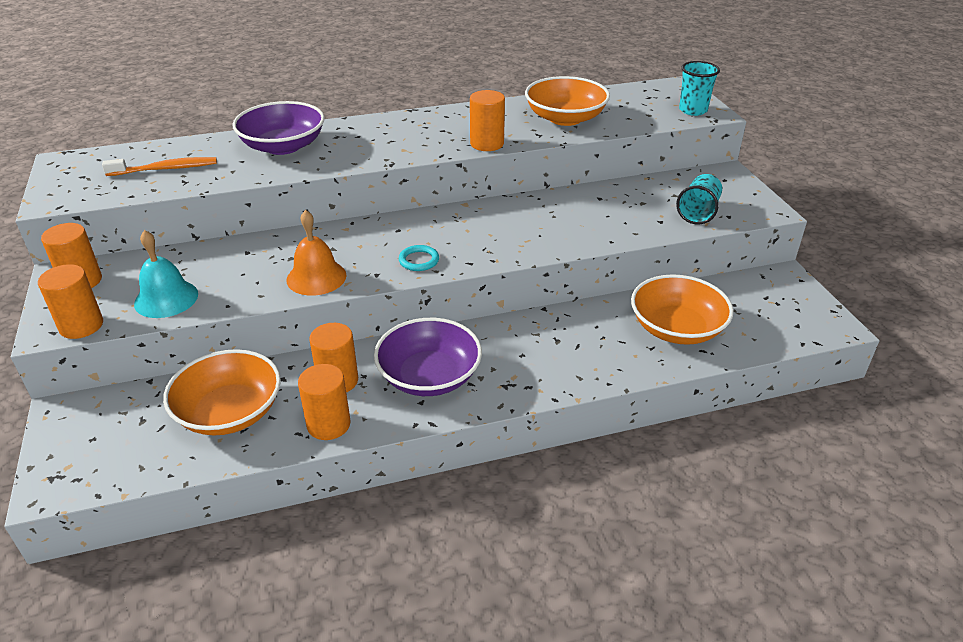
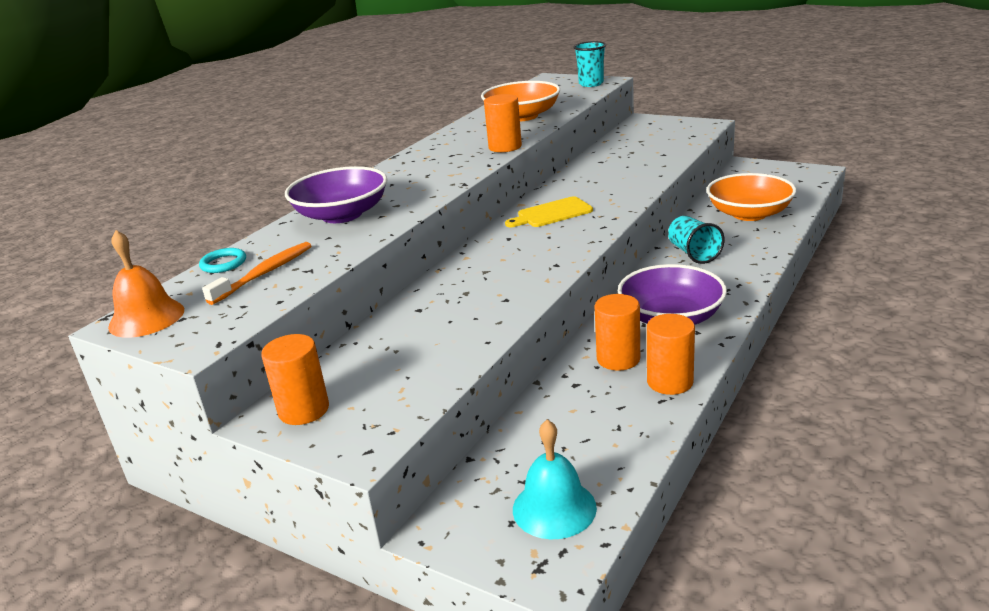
camera: 40 degrees left, 10 degrees down
(81, 326) = (387, 430): orange cylinder -> none
(166, 298) = (422, 369): turquoise bell -> turquoise bell (554, 508)
(229, 412) = (584, 426): orange bowl -> none
(316, 277) = (516, 290): orange bell -> orange bell (146, 318)
(419, 260) = (566, 243): turquoise ring -> turquoise ring (223, 263)
(465, 226) = (552, 213): none -> yellow cutting board
(698, 212) = (673, 141): turquoise cup -> turquoise cup (693, 253)

